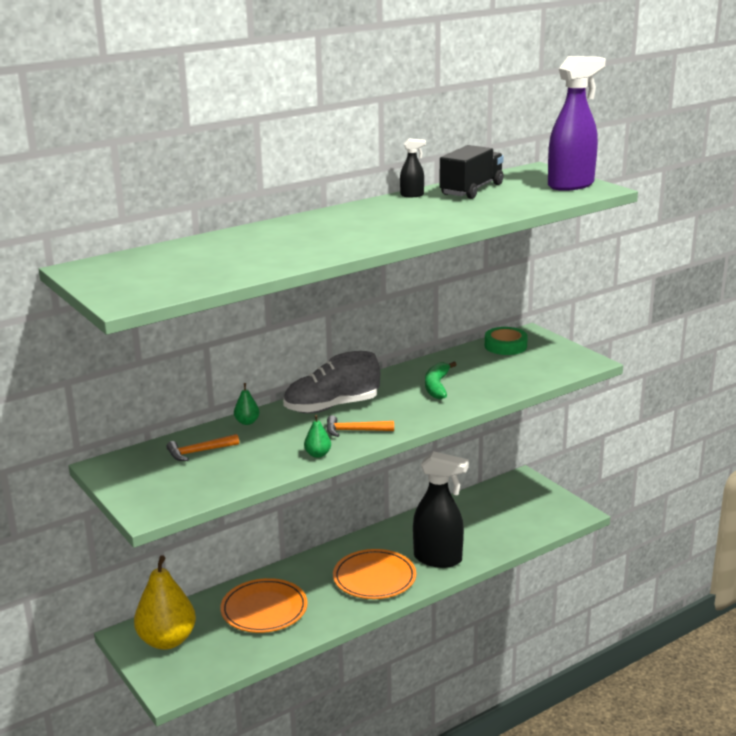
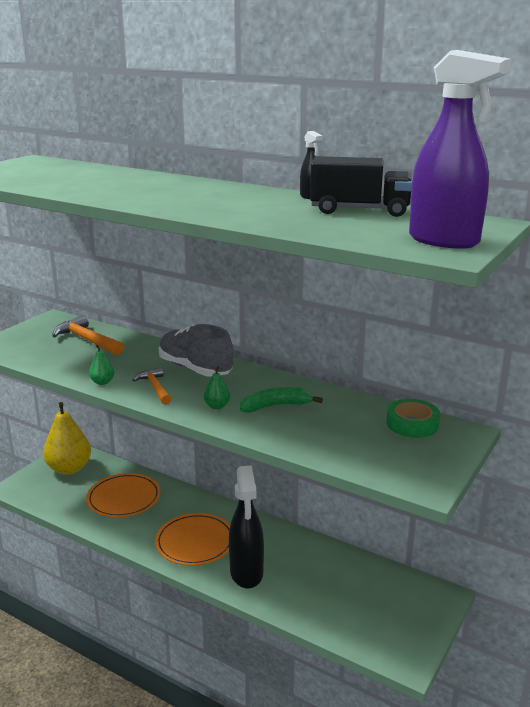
camera: 65 degrees right, 0 degrees up
(199, 452) = (87, 340): orange hammer -> orange hammer, size x1.54
(247, 422) = (146, 344): green pear -> green pear (217, 406)

